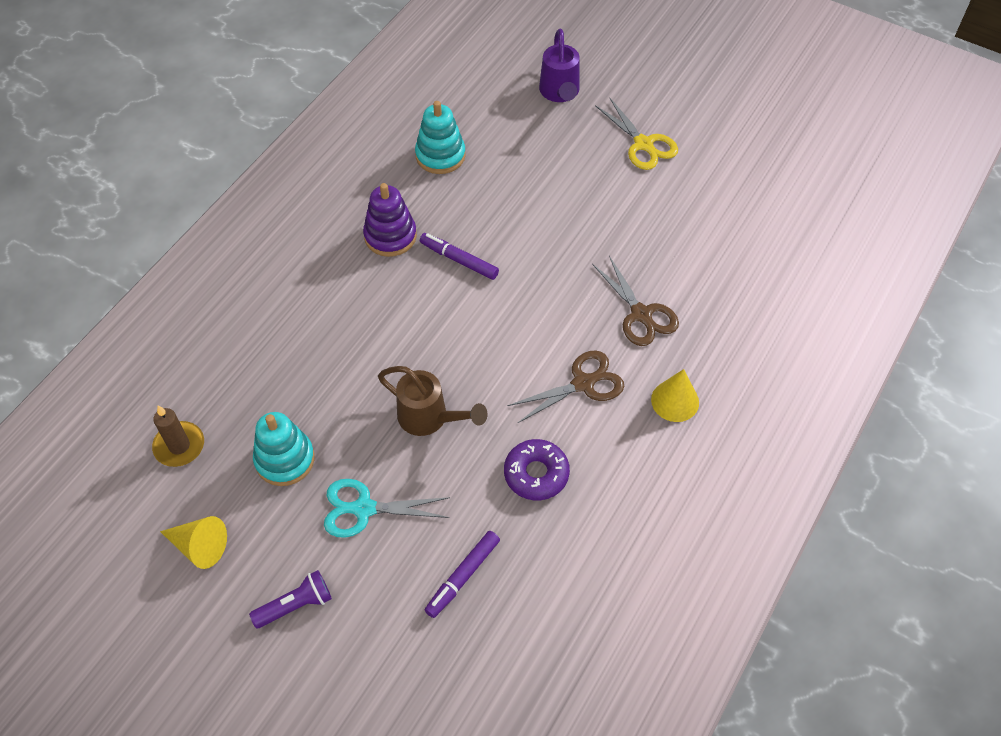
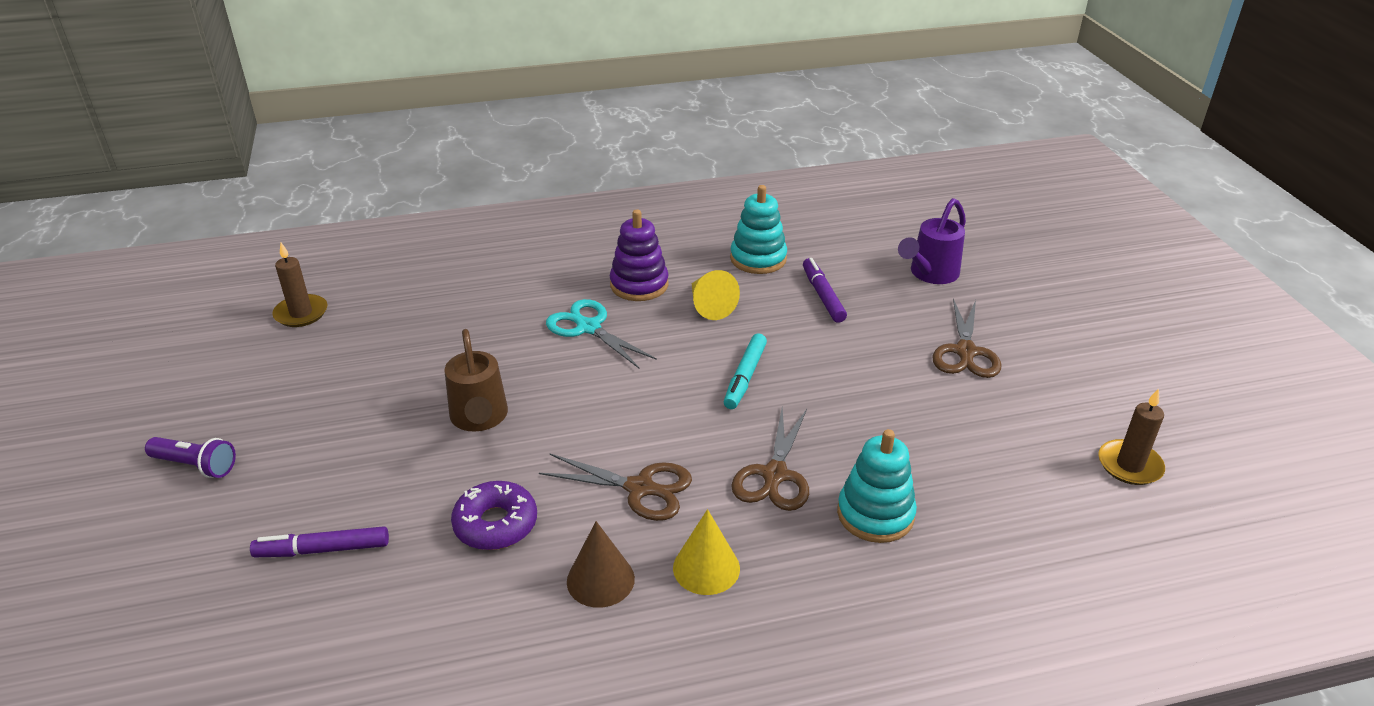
camera: 45 degrees right, 20 degrees down
(199, 546) = (211, 379): yellow cone -> yellow cone (709, 306)
(285, 459) = (344, 369): turquoise stacking toy -> turquoise stacking toy (875, 514)
(364, 509) = (338, 442): turquoise scissors -> turquoise scissors (588, 328)
(459, 260) = (669, 332): purple marker -> purple marker (823, 296)
(546, 259) = (745, 377): none -> turquoise marker
(633, 455) = (600, 580): none -> brown cone
(643, 144) = (965, 352): yellow scissors -> brown scissors
(796, 166) = (1129, 465): none -> brown candle

